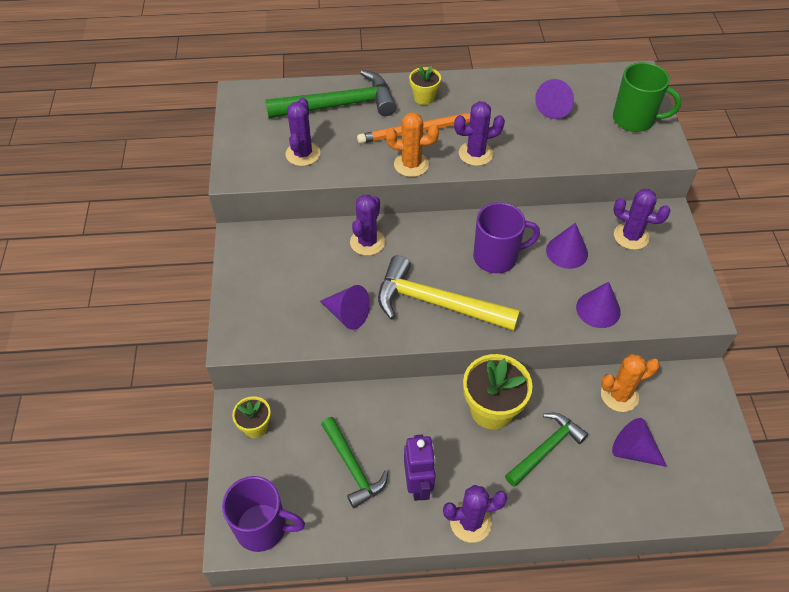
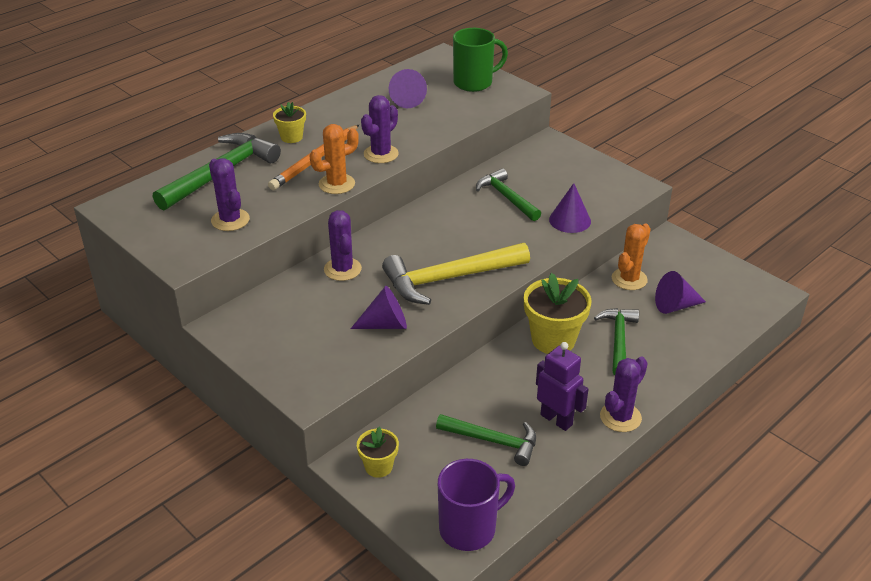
camera: 40 degrees left, 15 degrees down
(497, 257) = (459, 226): purple mug -> none
(567, 252) = (507, 197): purple cone -> green hammer
(631, 236) = (540, 166): purple cactus -> none

